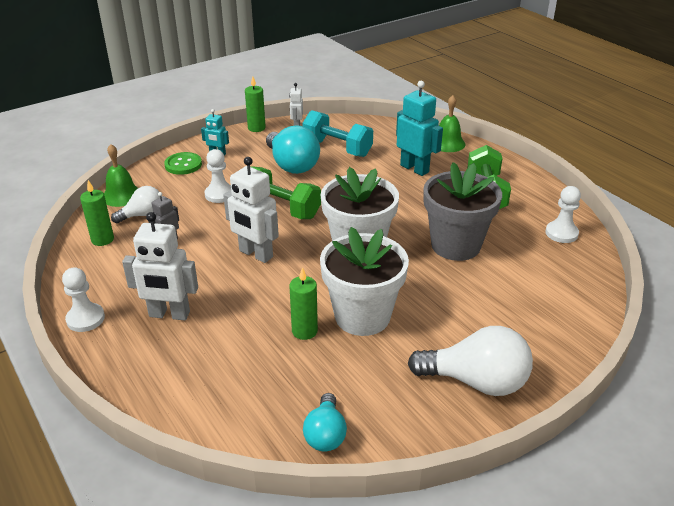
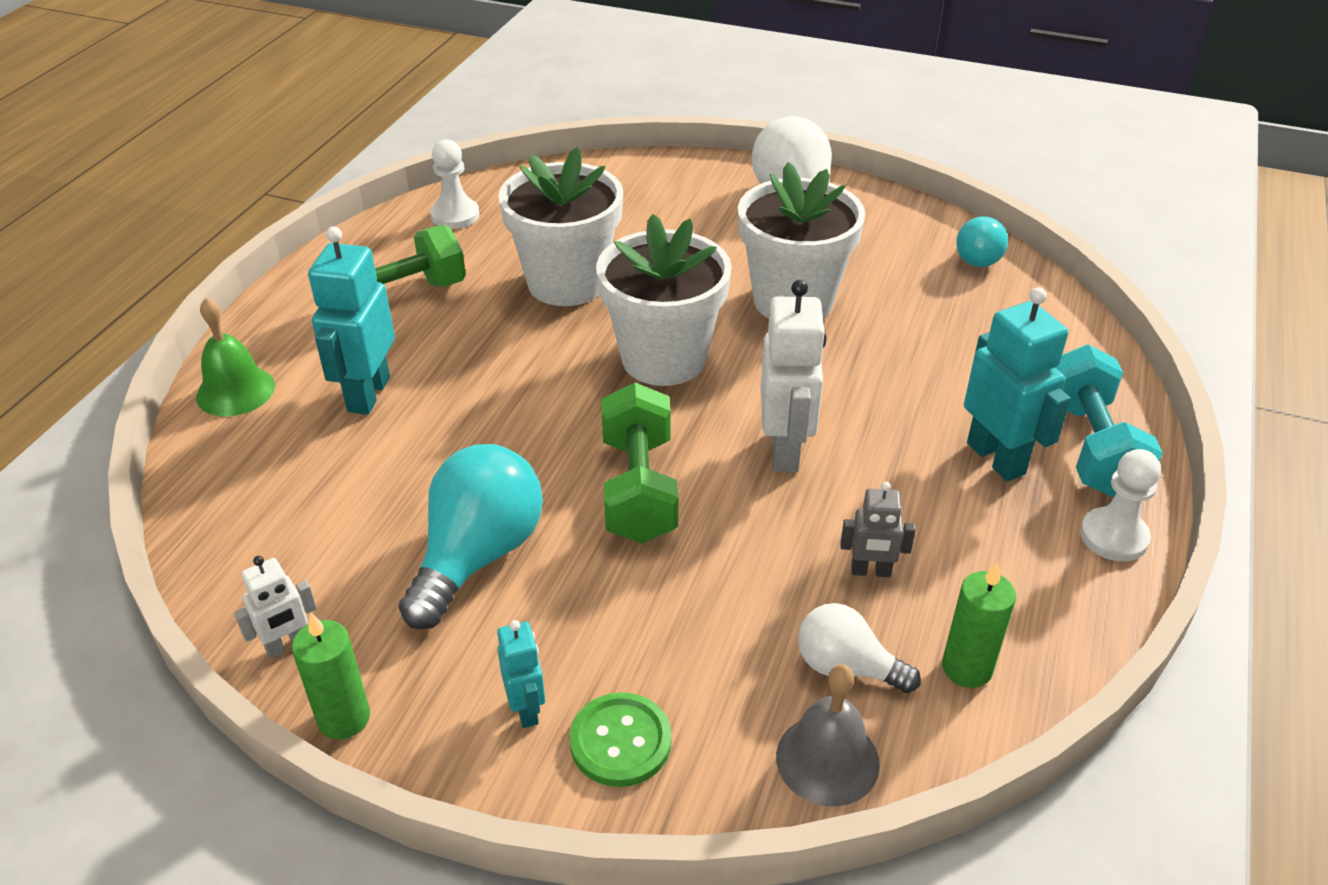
camera: 125 degrees left, 5 degrees up
(121, 195) = (827, 759): green bell -> grey bell
(169, 314) = (996, 458): white robot -> turquoise robot
(219, 194) = (674, 598): white pawn -> none
(304, 331) = (871, 331): green candle -> none
(325, 434) = (978, 256): turquoise light bulb -> turquoise light bulb turned 135 degrees clockwise
(337, 148) = (356, 525): turquoise dumbbell -> turquoise dumbbell (1090, 447)
(455, 245) = (567, 283): grey flower pot -> white flower pot

